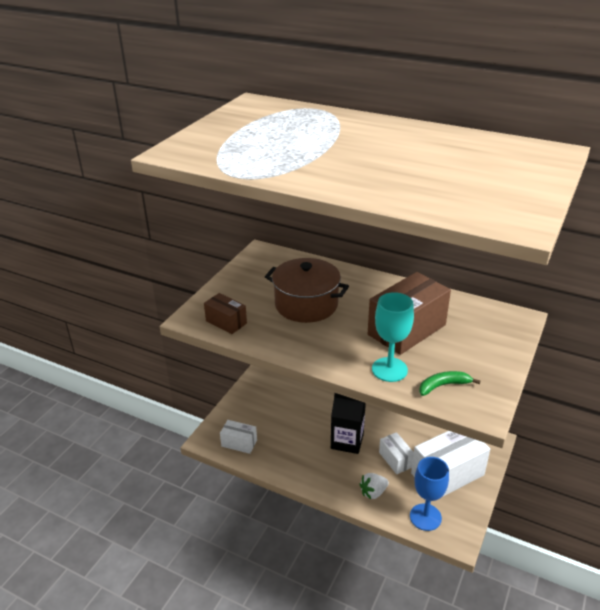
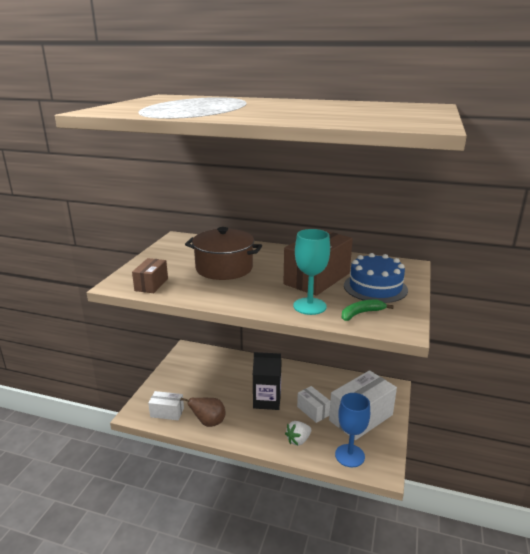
camera: 10 degrees left, 10 degrees down
(226, 322) = (151, 284): brown box -> brown box turned 75 degrees clockwise
(281, 460) = (208, 423): none -> brown pear
(469, 349) = (375, 287): none -> blue cake

